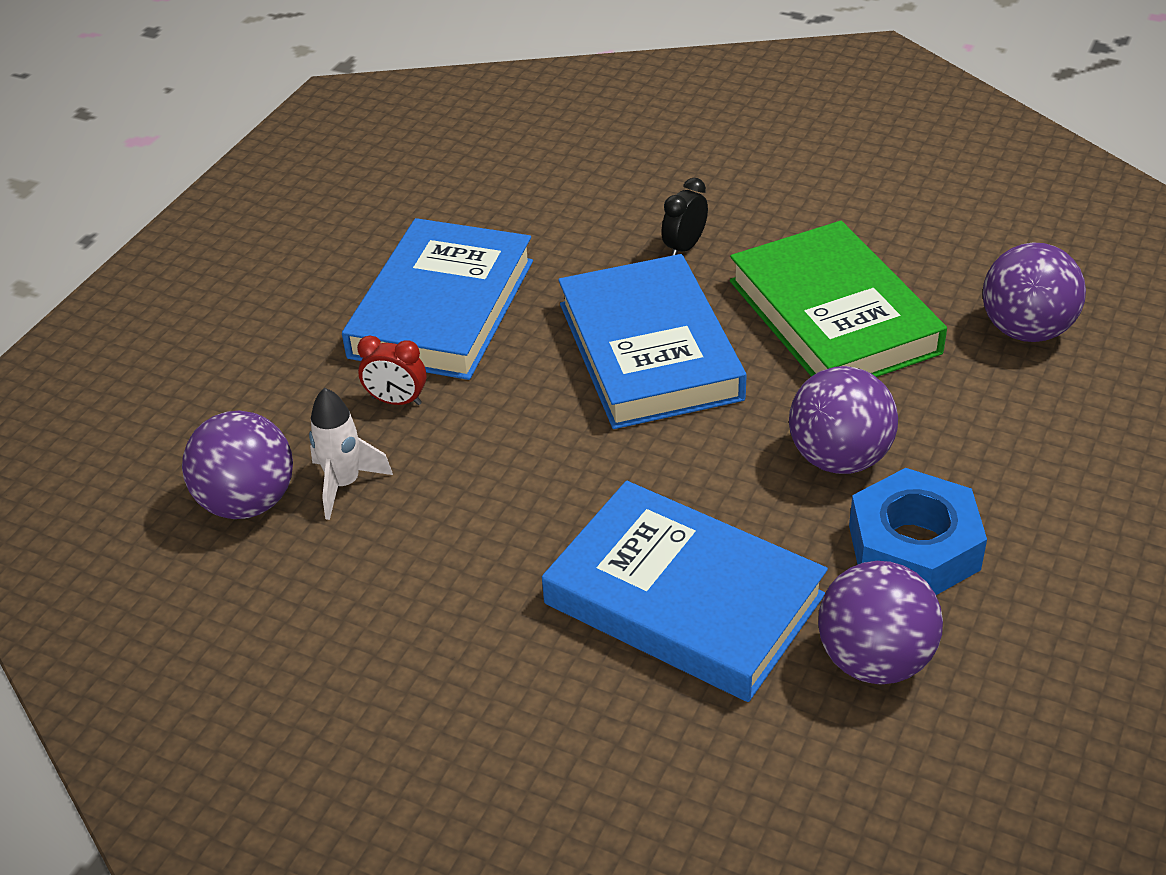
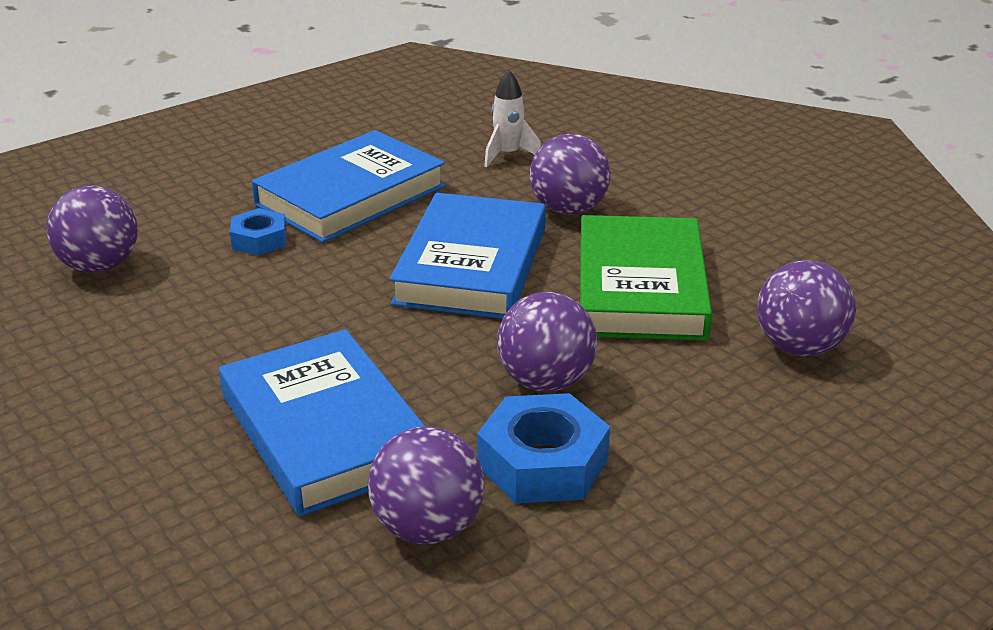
camera: 25 degrees right, 10 degrees down
(344, 484) = (171, 277): white rocket -> white rocket (508, 155)
(396, 401) = (259, 240): red clock -> blue nut
(684, 247) = (568, 210): black clock -> purple ball

